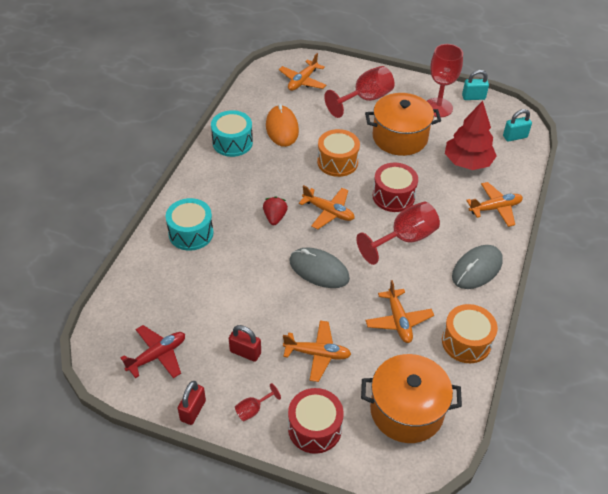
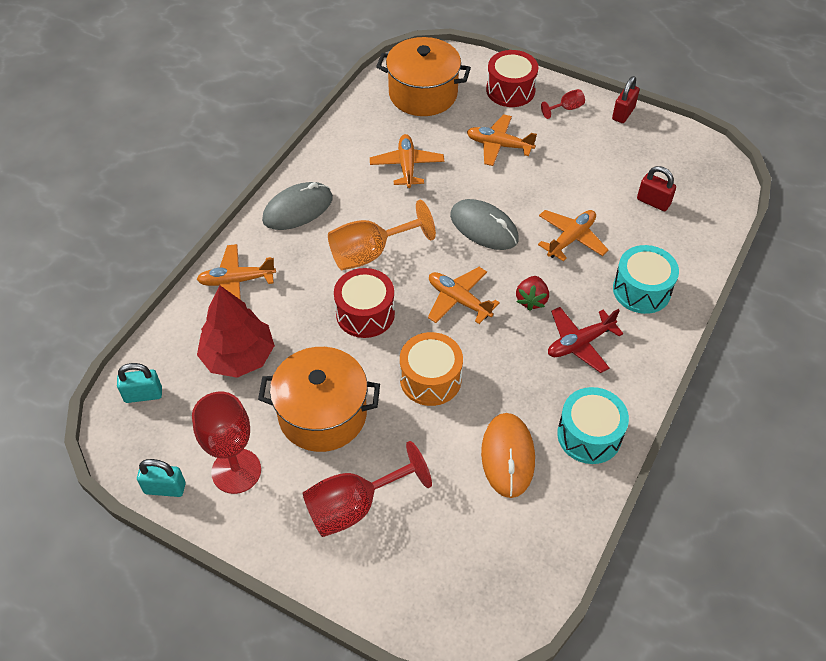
camera: 170 degrees left, 5 degrees up
(157, 355) = (664, 161): red plane -> red plane (579, 343)
(245, 352) = (573, 154): red padlock -> red padlock (653, 202)
(302, 81) = (458, 568): orange plane -> orange plane (571, 239)
(404, 239) = (370, 253): red goblet -> orange goblet
(466, 342) = (343, 140): orange drum -> none

